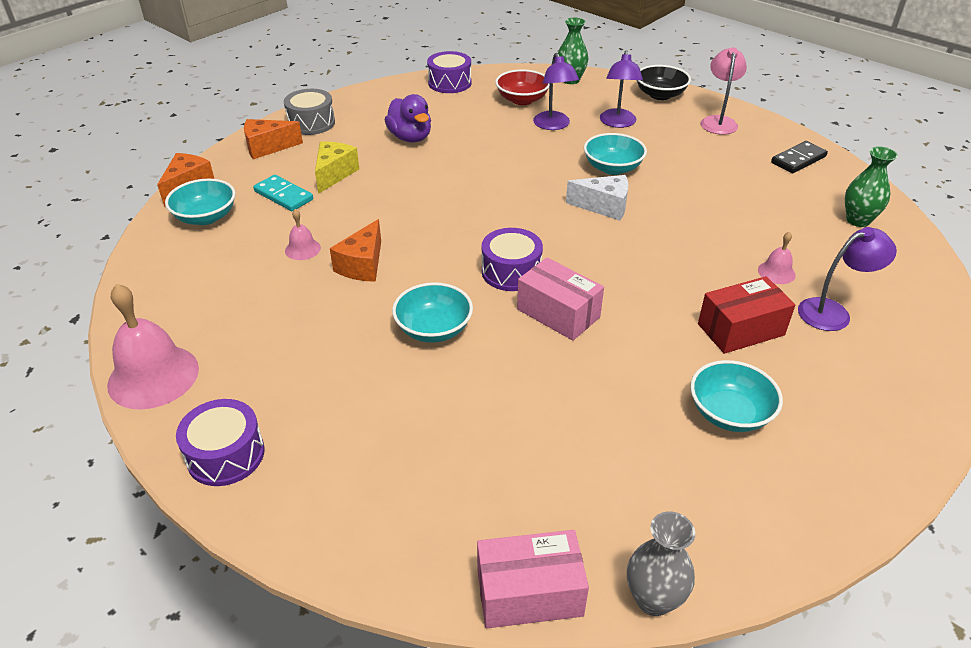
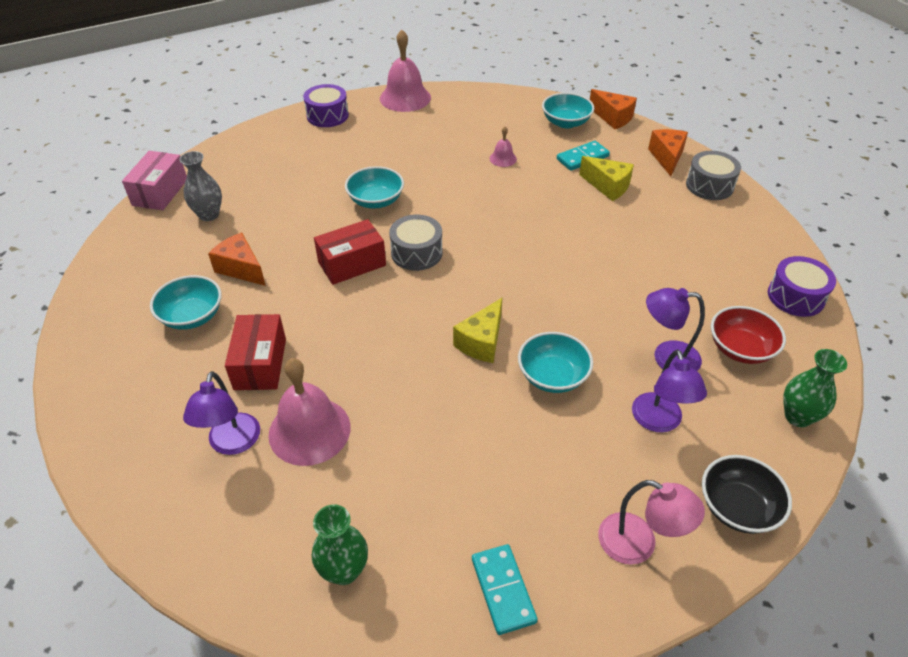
camera: 110 degrees right, 5 degrees up
(362, 265) = (468, 182): orange cheese -> orange cheese (241, 268)
(410, 138) = (664, 241): purple duck -> none
(511, 272) = (416, 253): purple drum -> grey drum
(558, 313) = (352, 264): pink box -> red box
(604, 206) = (481, 342): white cheese -> yellow cheese
(618, 123) = (659, 422): purple lamp -> purple lamp turned 120 degrees counterclockwise
(653, 599) = (115, 231): grey vase -> grey vase (209, 215)
(776, 272) = (309, 430): pink bell -> pink bell, size x2.08
(798, 159) = (503, 590): black domino -> turquoise domino

